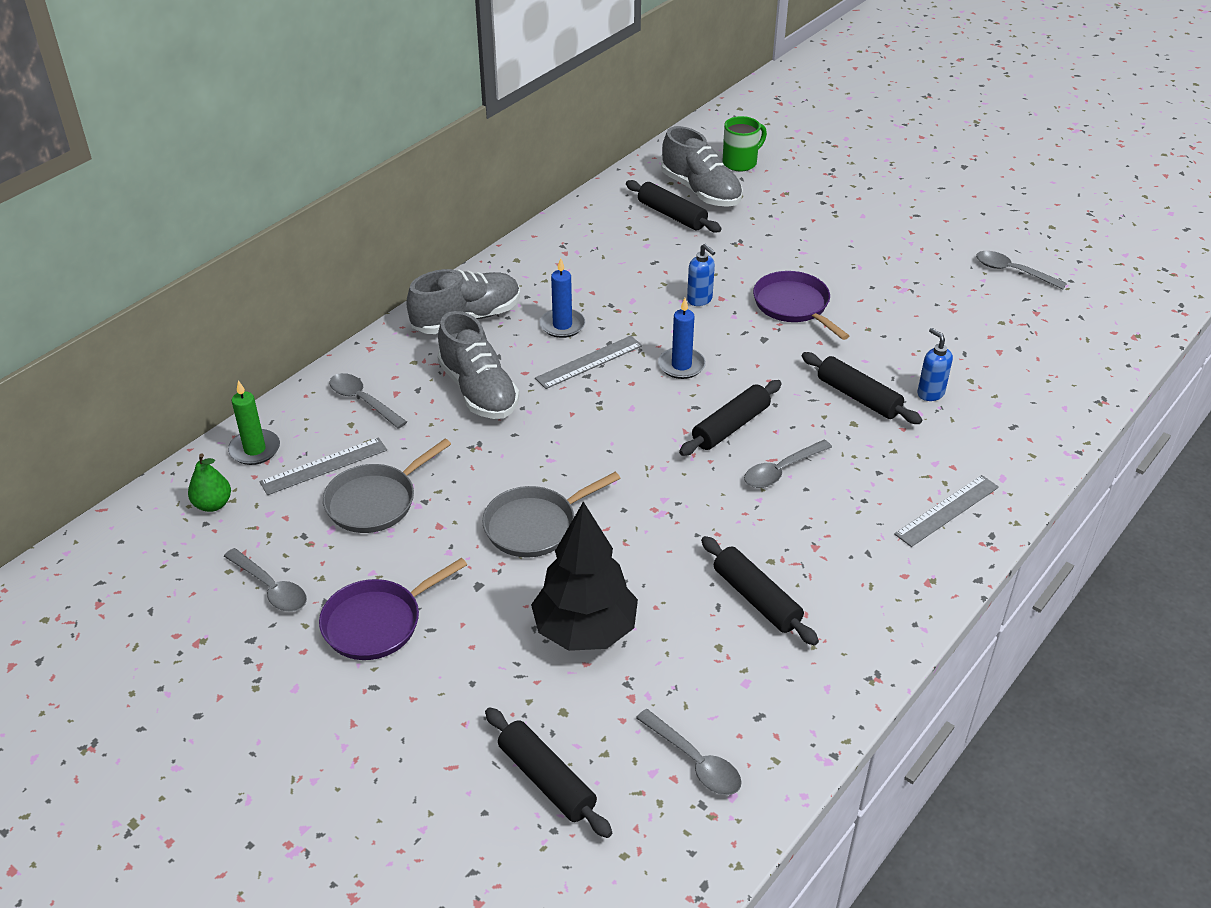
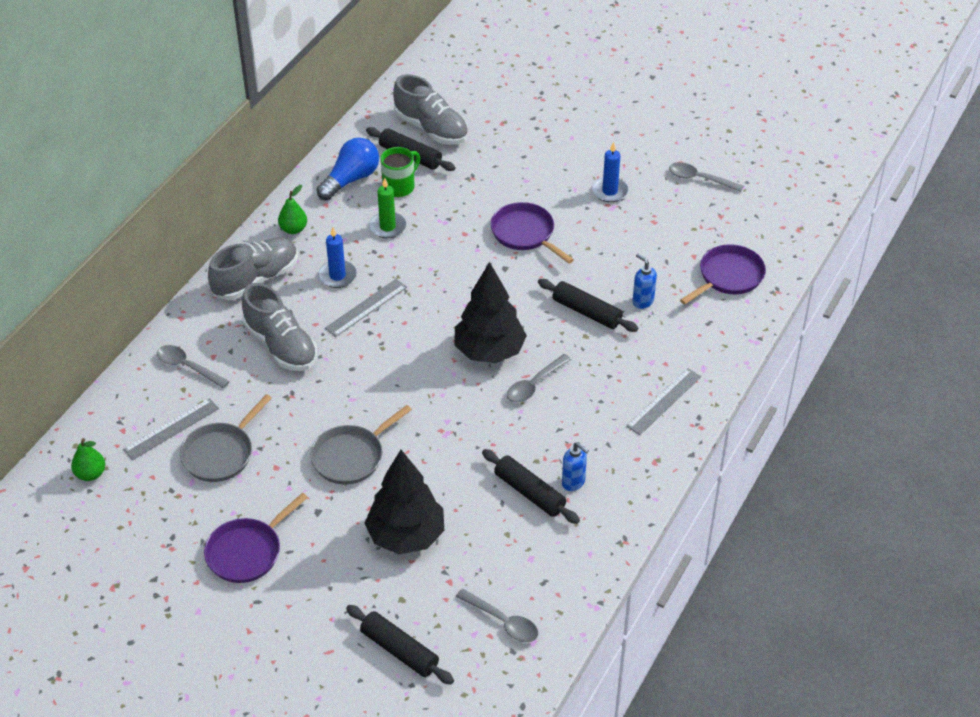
camera: 10 degrees left, 5 degrees up
(255, 449) = (110, 422): green candle -> green candle (387, 227)
(271, 588) = (157, 536): grey spoon -> none
(522, 273) = (293, 229): none -> green pear
(599, 231) = (351, 179): none -> blue light bulb
(681, 365) = (442, 301): blue candle -> blue candle (610, 191)
(700, 300) = (447, 237): blue soap dispenser -> blue soap dispenser (573, 482)
(730, 426) = (489, 351): black rolling pin -> black tree
(740, 163) = (461, 94): green mug -> green mug (400, 186)
(1041, 378) = (728, 277): none -> purple pan

